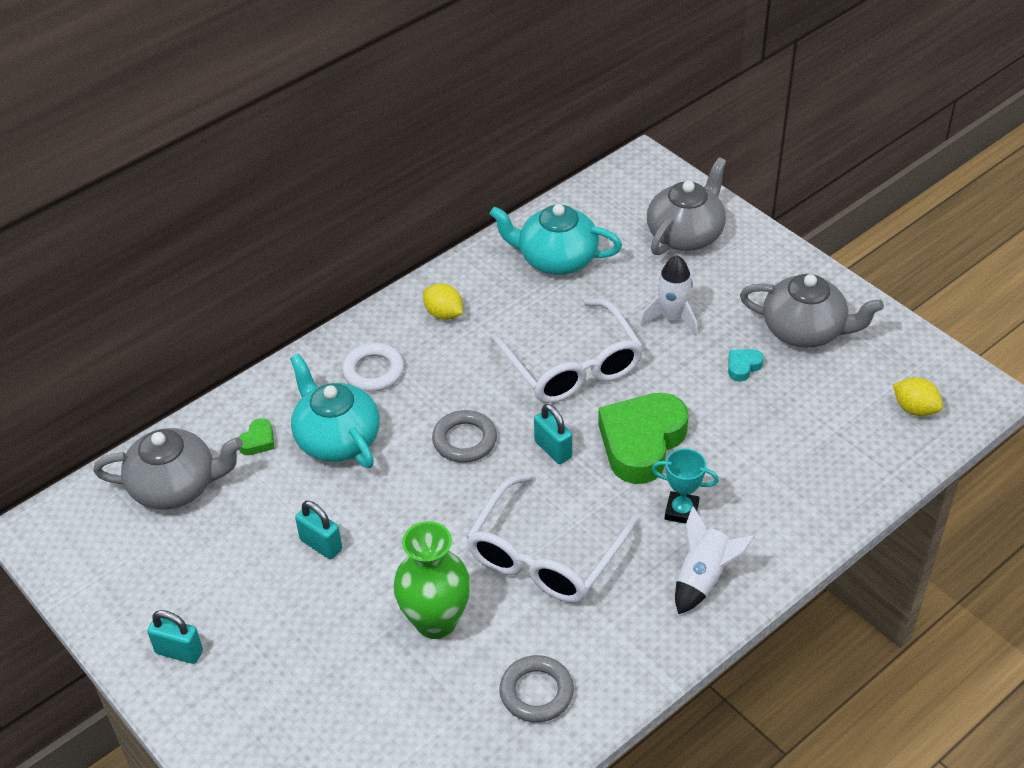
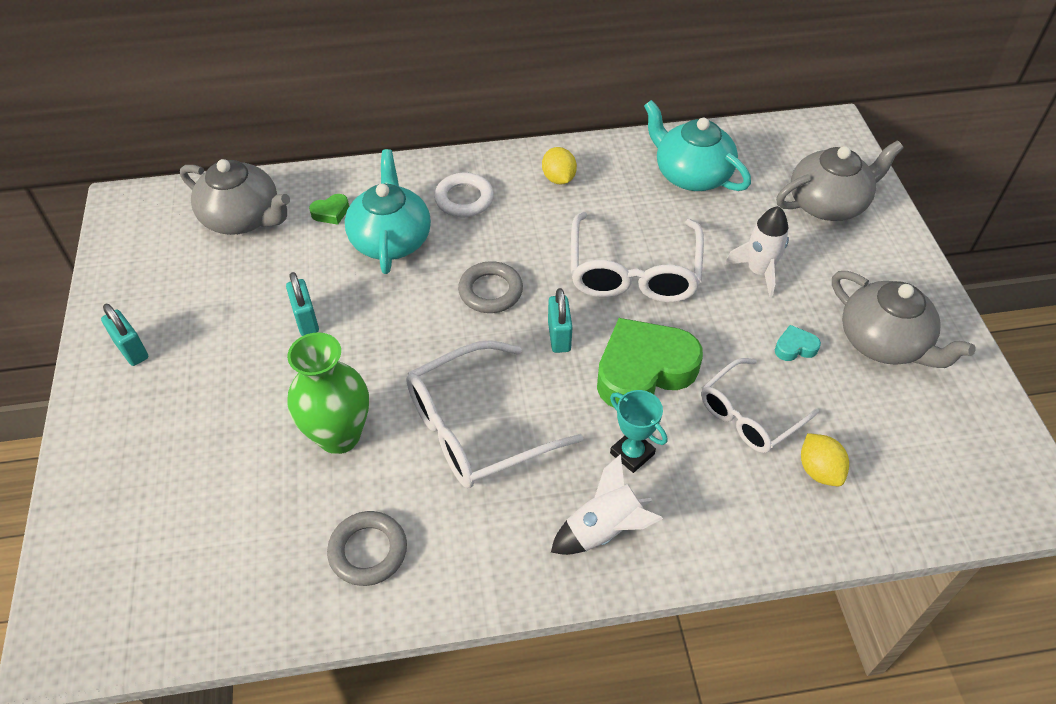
camera: 30 degrees right, 5 degrees up
(746, 437) = (749, 415): none -> white glasses
(915, 409) = (949, 475): yellow lemon -> yellow lemon (819, 470)

